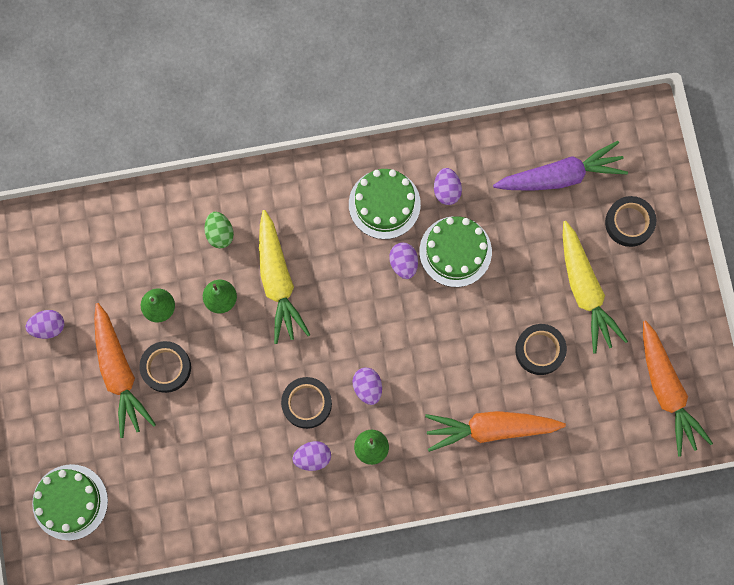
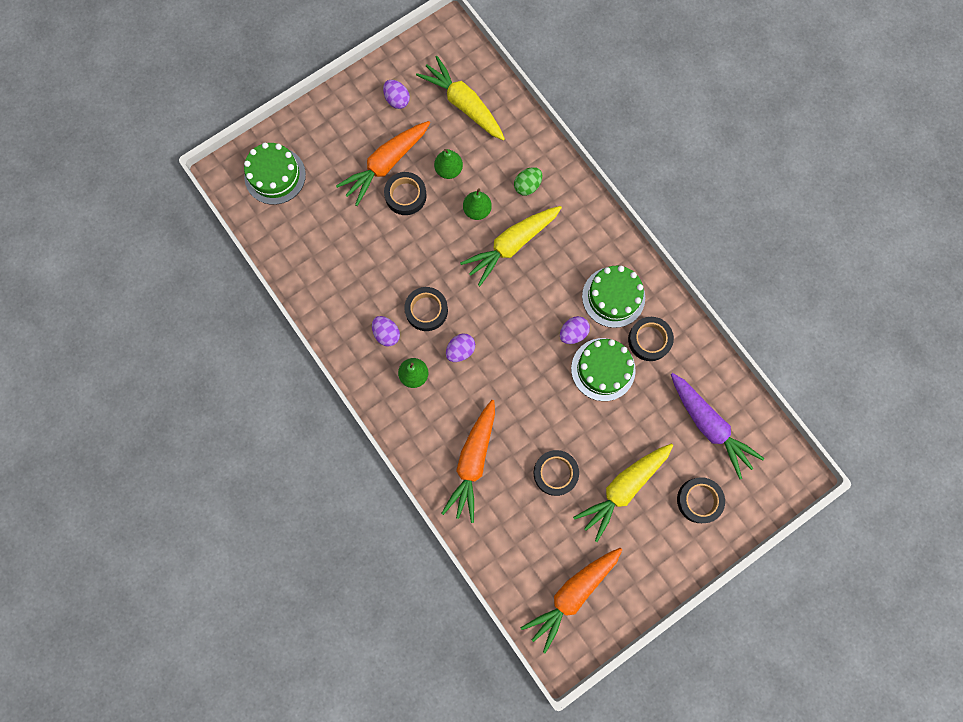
camera: 65 degrees right, 0 degrees up
(91, 257) = (463, 104): none -> yellow carrot
(446, 190) = (649, 340): purple egg -> black tape
(491, 428) = (473, 462): orange carrot -> orange carrot turned 135 degrees counterclockwise

